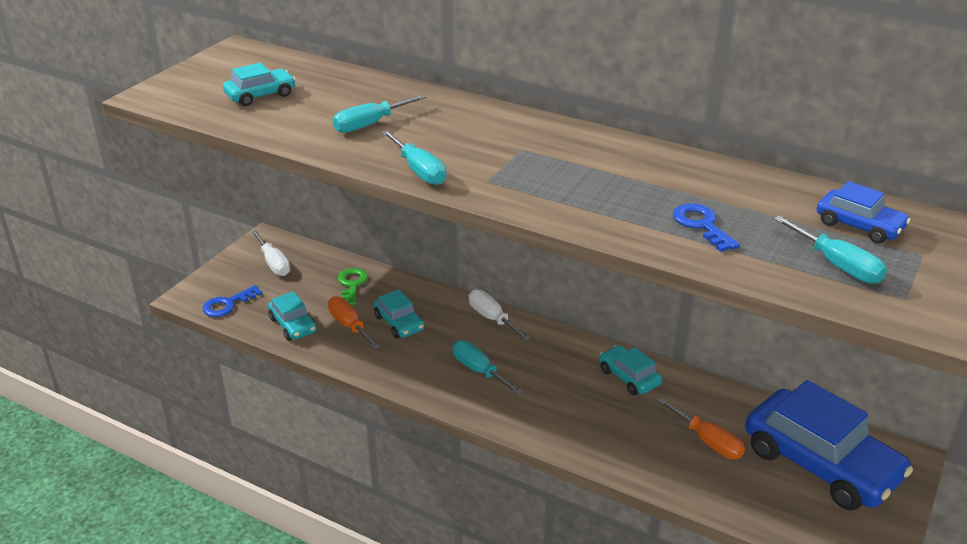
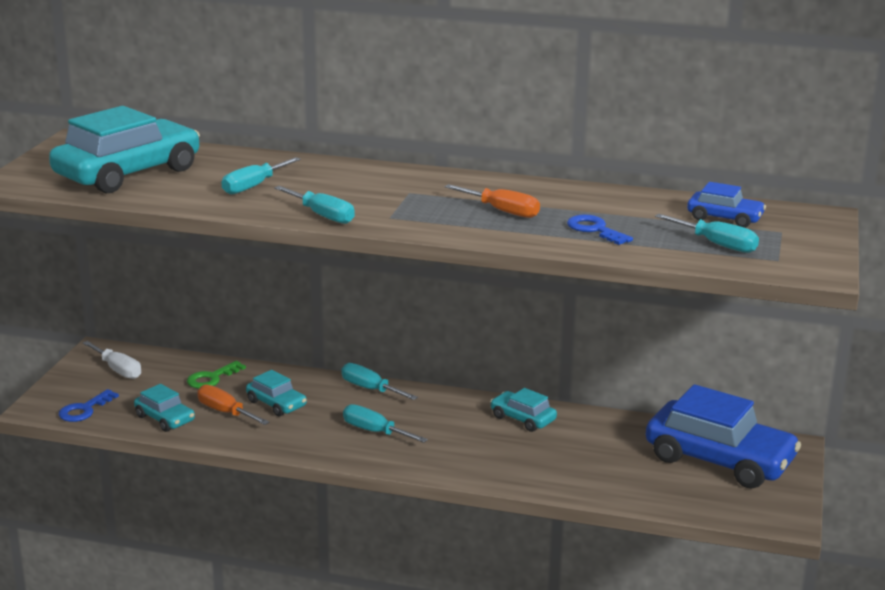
camera: 15 degrees left, 10 degrees down
(260, 95) = (128, 173): turquoise car -> turquoise car, size x2.10
(352, 284) = (212, 378): green key -> green key turned 120 degrees counterclockwise
(492, 318) = (370, 389): white screwdriver -> turquoise screwdriver
(708, 441) = (613, 457): orange screwdriver -> orange screwdriver (502, 211)

